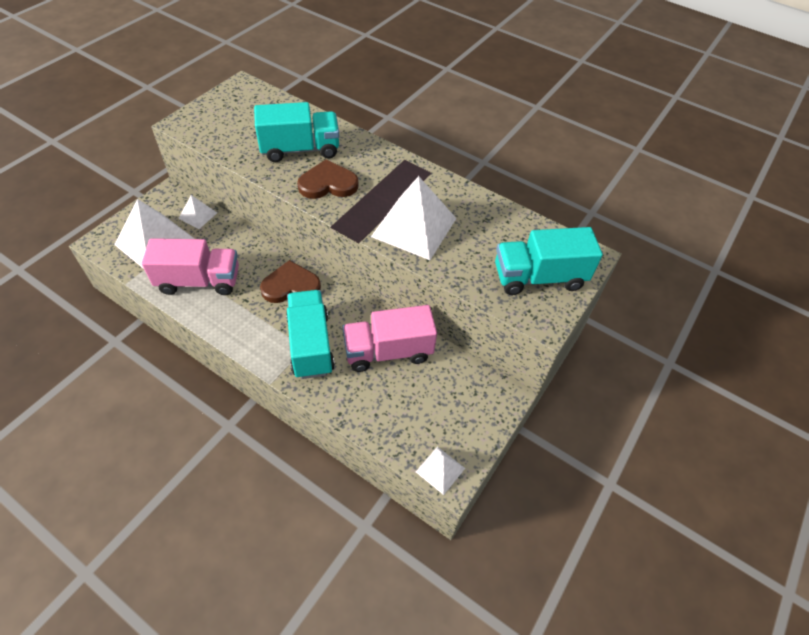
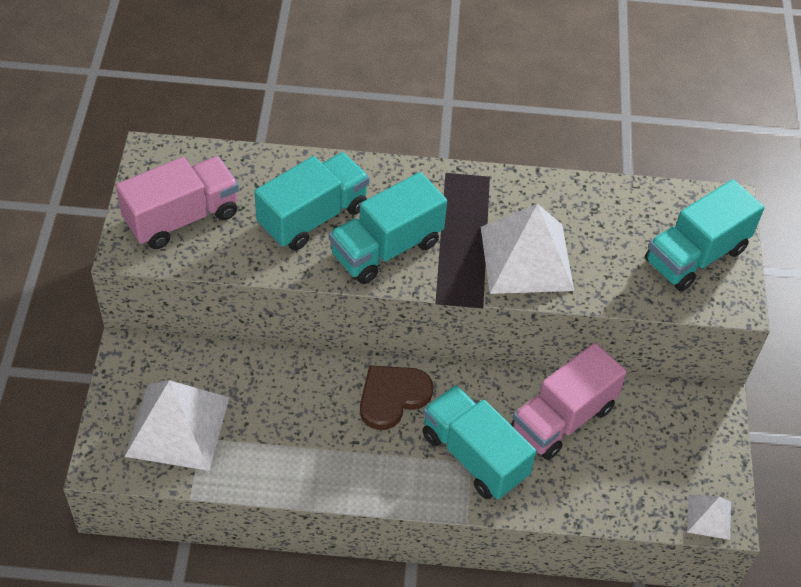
camera: 30 degrees left, 0 degrees up
(197, 215) = (196, 363): white pyramid -> none
(199, 281) = (278, 447): pink truck -> pink truck (182, 218)
(328, 184) = (386, 248): brown heart -> turquoise truck

